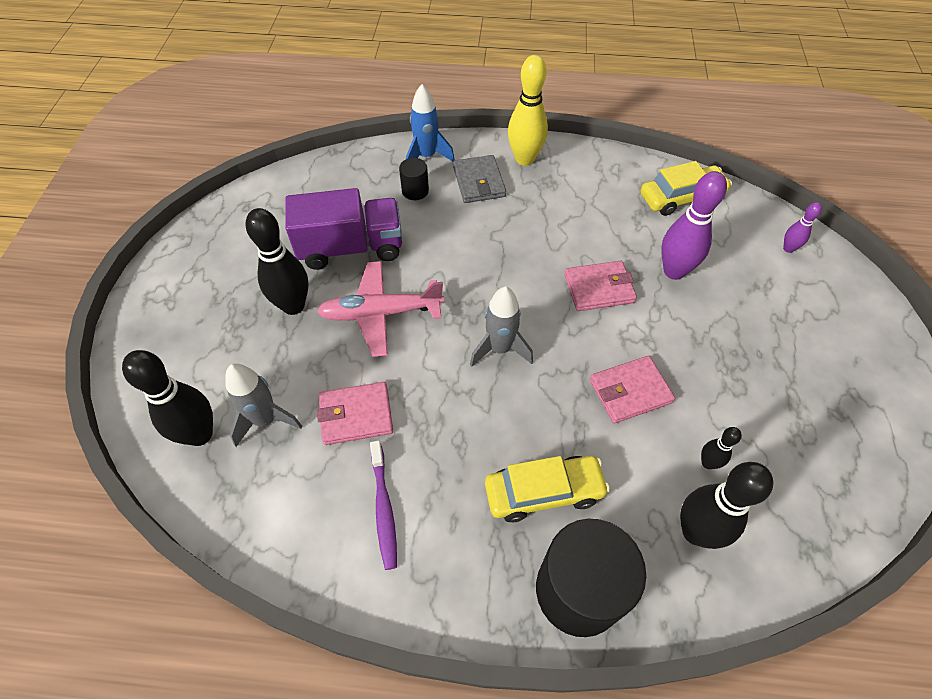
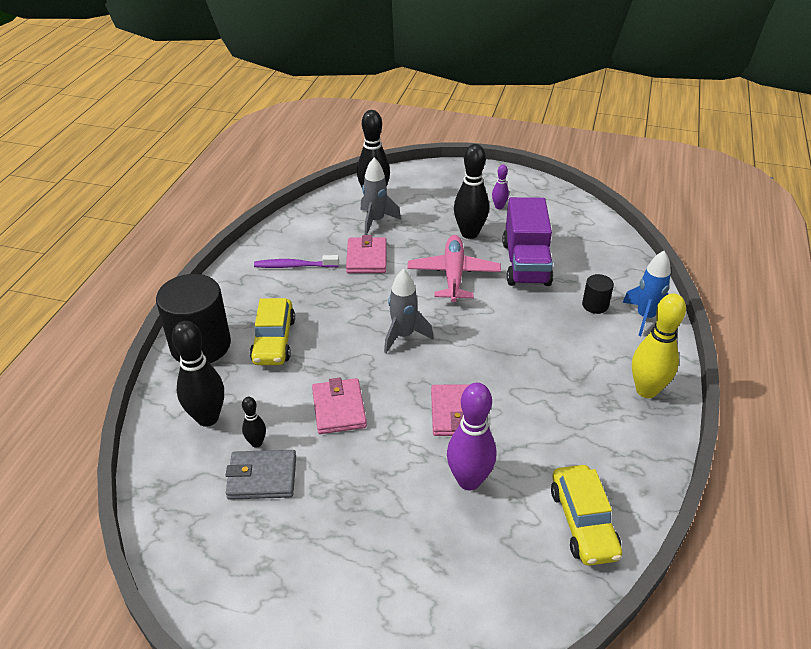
camera: 100 degrees right, 15 degrees down
(479, 182) = (608, 349): grey wallet -> grey wallet (262, 477)
(788, 248) = (488, 612): purple bowling pin -> purple bowling pin (499, 207)

